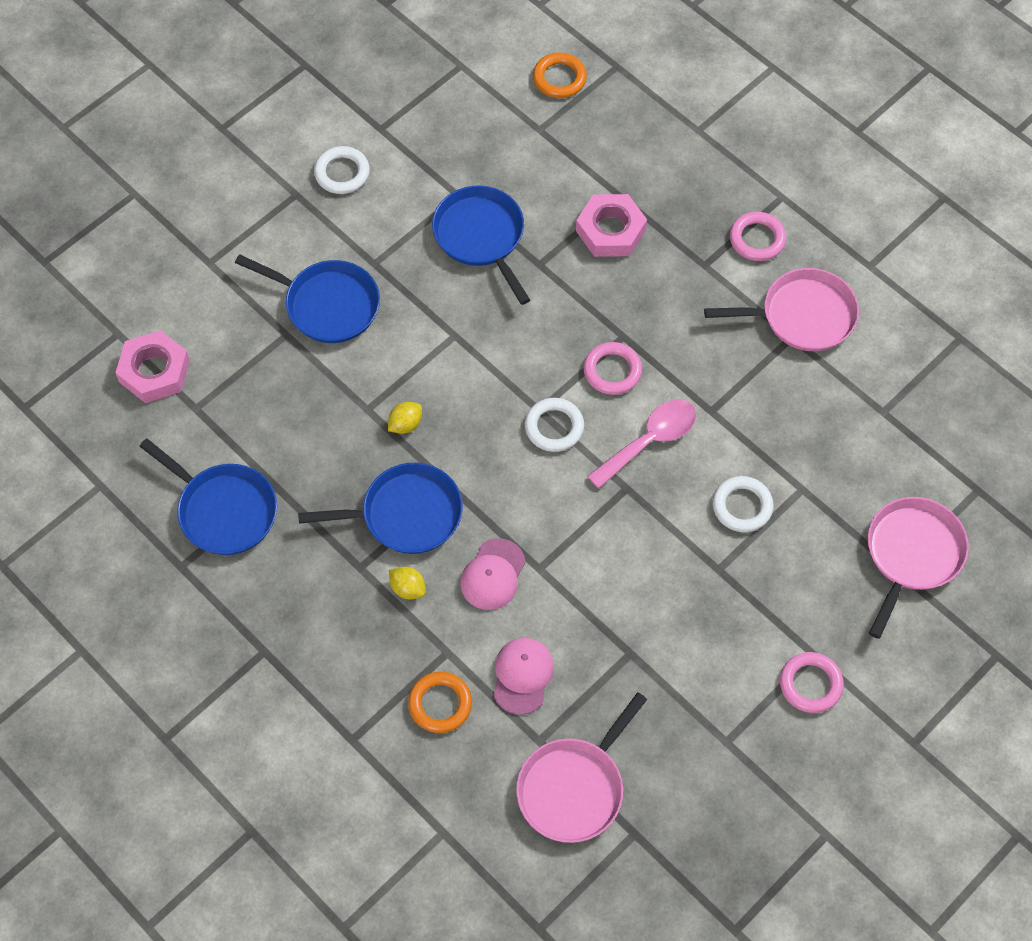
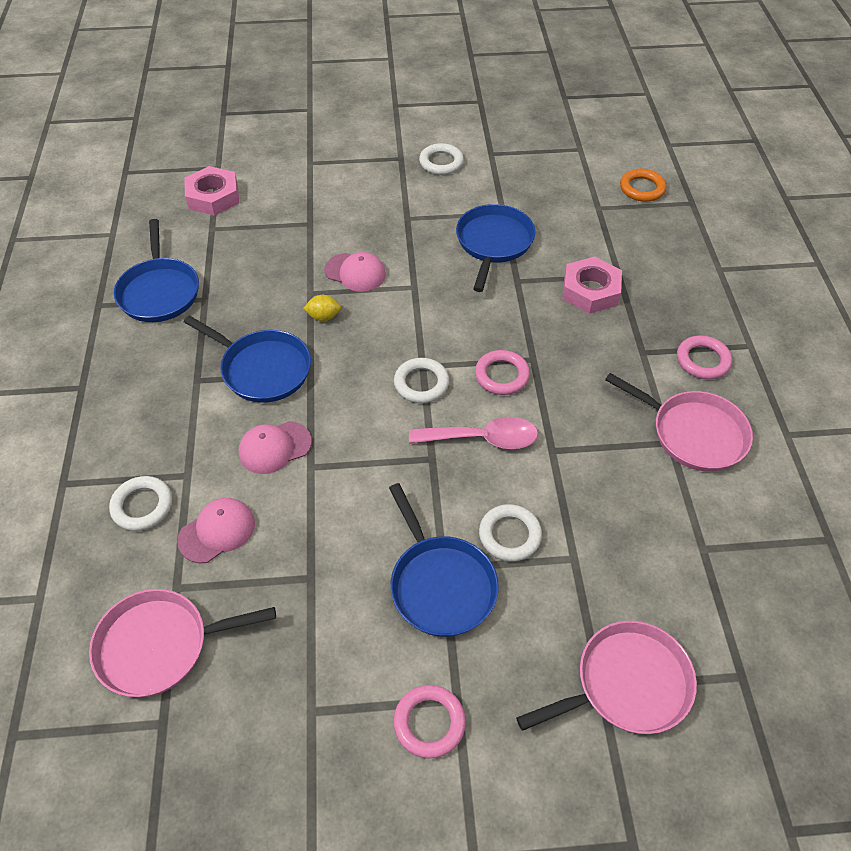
camera: 40 degrees right, 10 degrees down
(327, 305) = (353, 223): blue pan -> blue pan (440, 584)
(386, 358) = (355, 272): none -> pink cap
(408, 588) = (210, 415): yellow lemon -> none
(440, 704) = (142, 506): orange ring -> white ring

